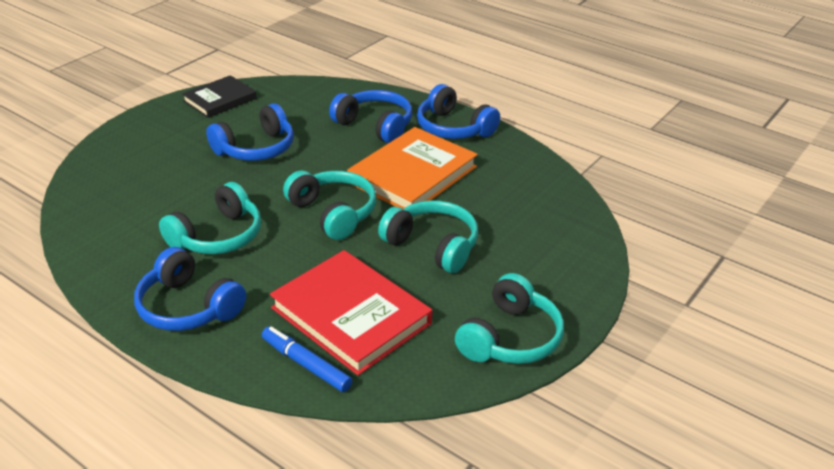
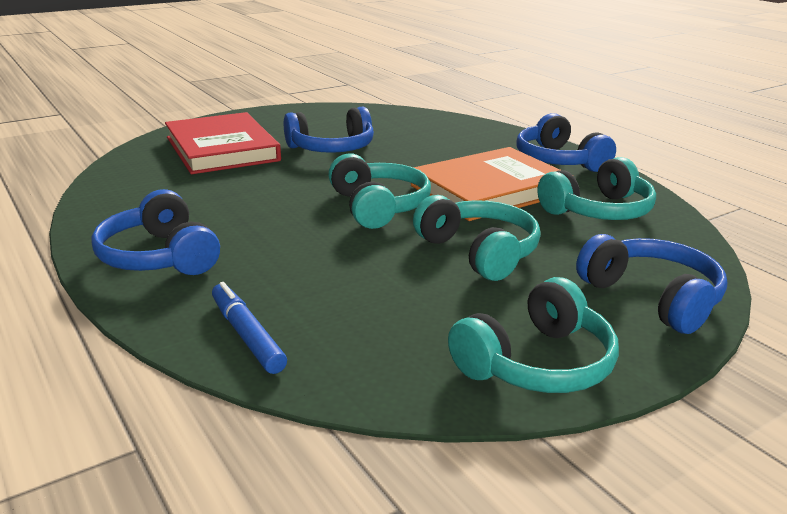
camera: 20 degrees right, 10 degrees down
(218, 236) = (240, 206): turquoise headphones -> turquoise headphones (598, 211)
(220, 100) = (323, 113): black book -> none
(351, 316) = (336, 299): red book -> red book (222, 149)
(375, 125) = (470, 148): blue headphones -> blue headphones (652, 297)

